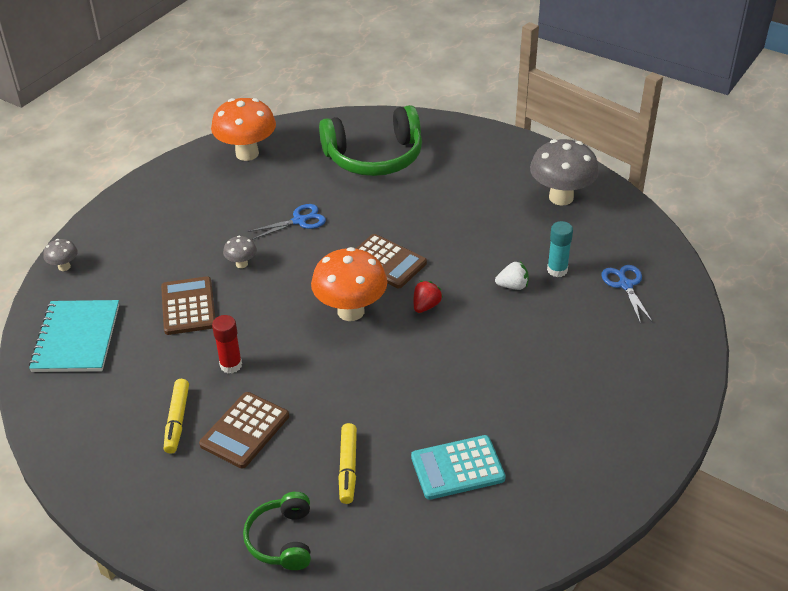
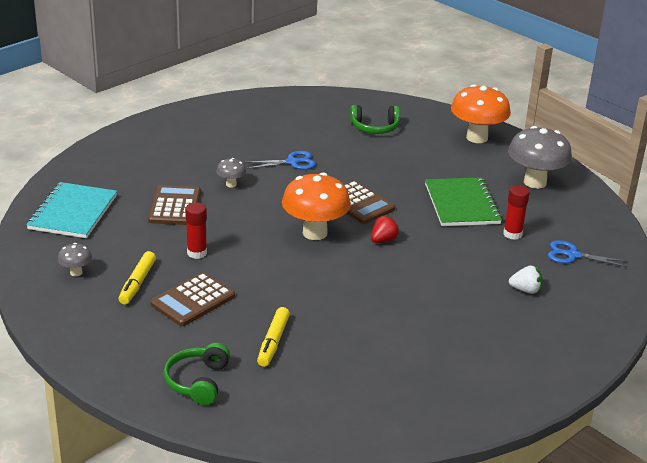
camera: 10 degrees right, 10 degrees down
(64, 267) = (80, 162): grey mushroom -> grey mushroom (76, 272)
(247, 153) = (263, 108): orange mushroom -> orange mushroom (477, 138)
(374, 157) = (375, 127): green headphones -> green headphones, size x0.55
(457, 468) = (370, 360): turquoise calculator -> none
(494, 241) = (462, 204): none -> green notebook
(512, 286) = (467, 239): white strawberry -> white strawberry (525, 290)
(557, 270) = (512, 234): turquoise glue stick -> red glue stick
(625, 285) = (573, 255): blue scissors -> blue scissors turned 75 degrees counterclockwise

